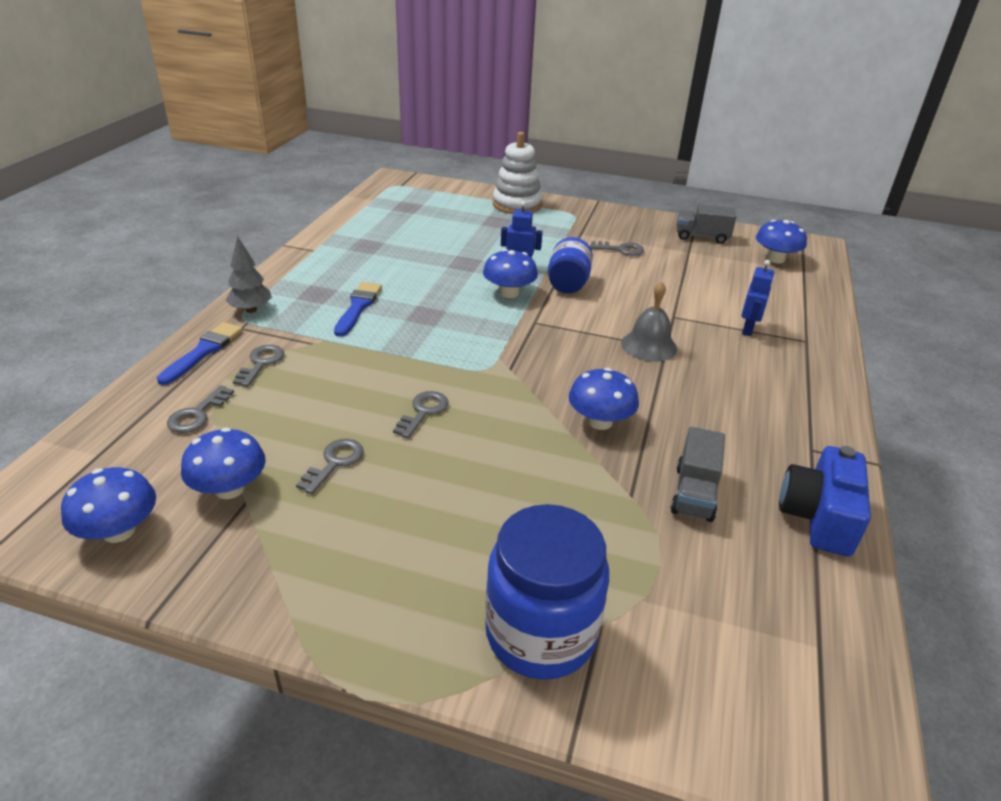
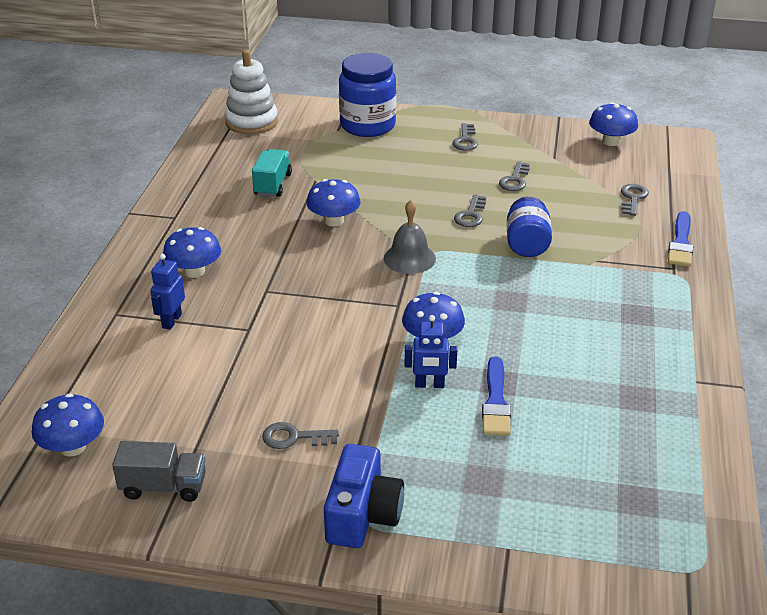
camera: 175 degrees right, 0 degrees up
(229, 489) = (569, 162): blue mushroom -> blue mushroom (194, 271)
(251, 310) = (683, 287): grey tree -> none
(261, 363) = (624, 238): grey key -> grey key (465, 140)
(358, 307) = (583, 302): blue brush -> blue brush (496, 401)
(517, 205) = (463, 536): white stacking toy -> white stacking toy (251, 122)
(568, 284) = (366, 363): blue jar -> blue jar (527, 244)
(649, 346) = (282, 290): grey bell -> grey bell (409, 258)
(694, 493) = (272, 185): grey truck -> turquoise truck
(818, 517) = (194, 180): blue camera -> blue camera (362, 515)

